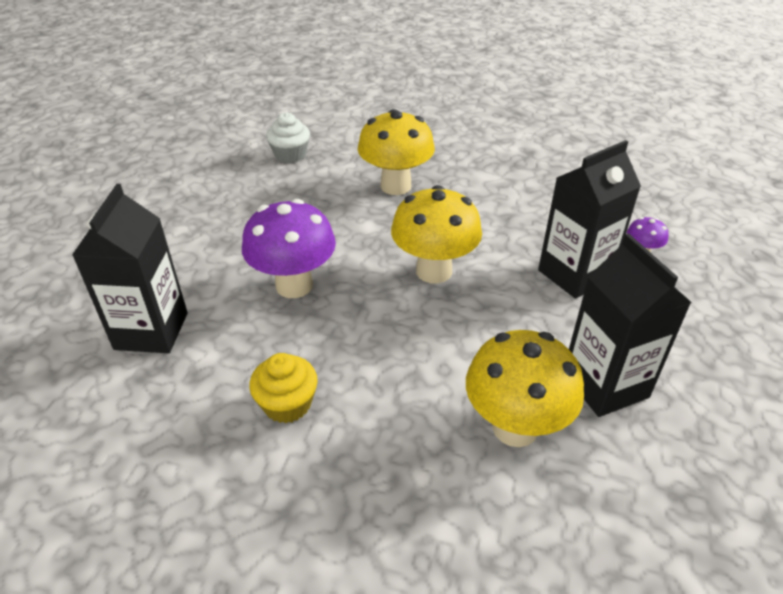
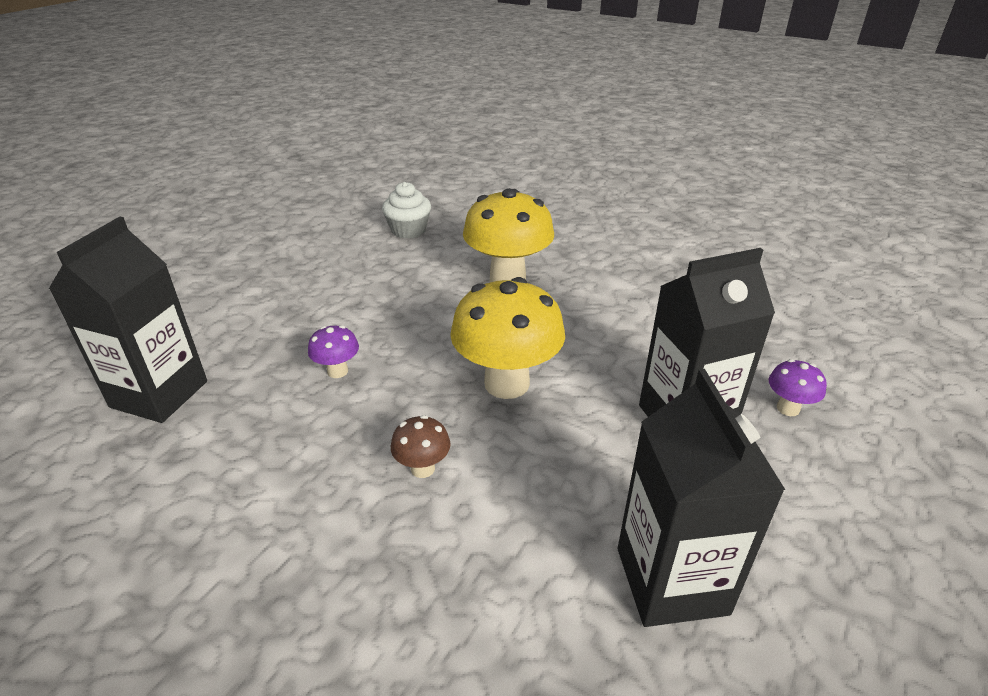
camera: 15 degrees right, 5 degrees down
(287, 404) = (253, 513): yellow cupcake -> none
(294, 285) = (337, 371): purple mushroom -> purple mushroom, size x0.46
(400, 346) = (422, 468): none -> brown mushroom
(515, 427) = (520, 613): yellow mushroom -> none

